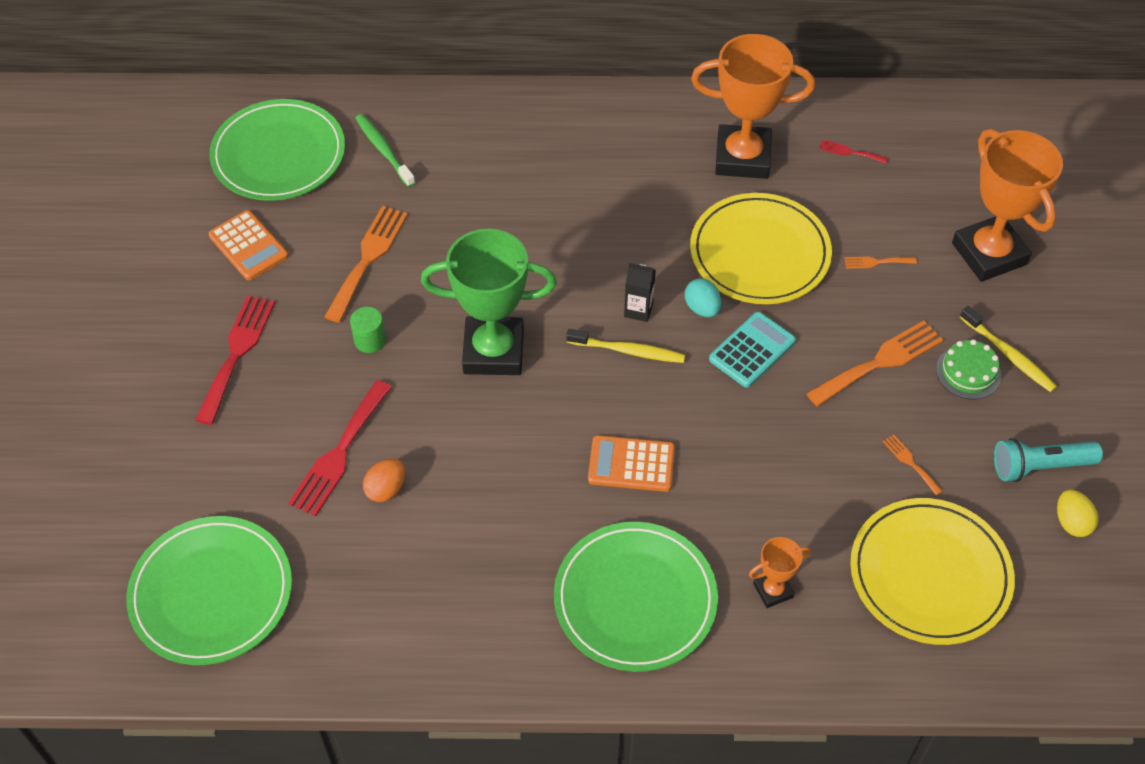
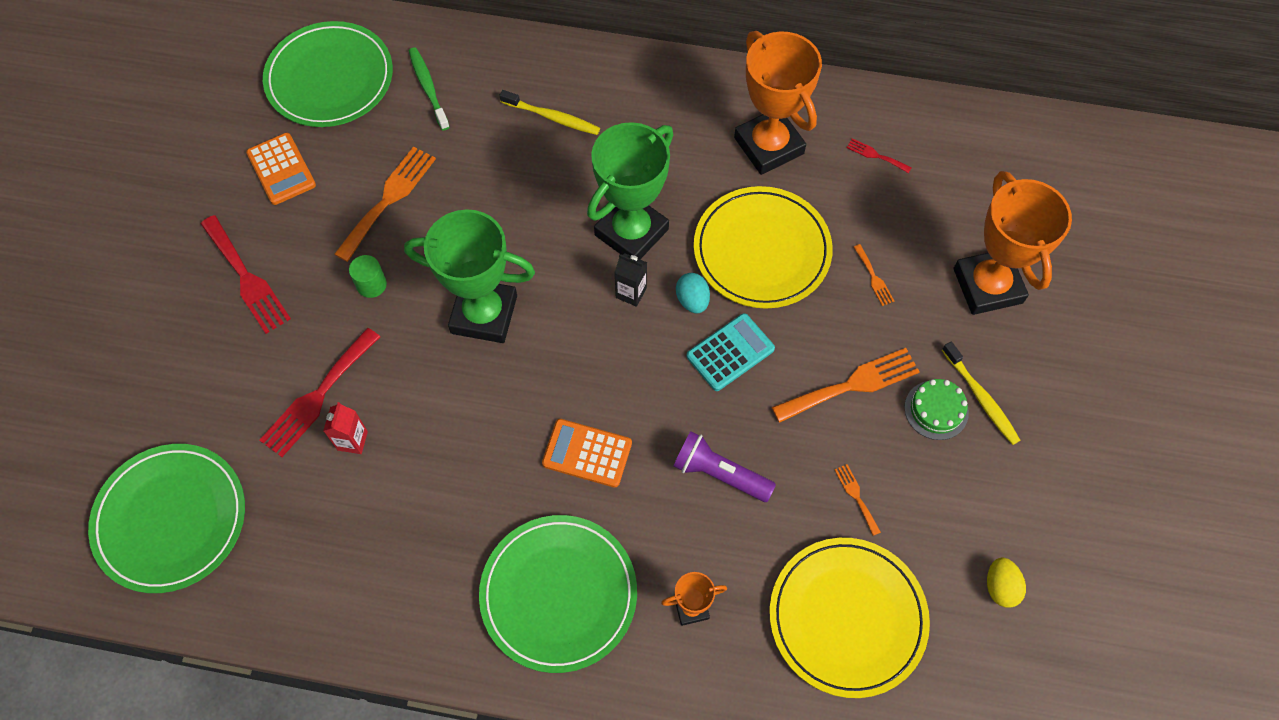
camera: 10 degrees right, 10 degrees up
(237, 353) = (246, 278): red fork -> red fork turned 120 degrees clockwise
(386, 489) = (352, 440): orange egg -> red carton
(625, 255) = (631, 232): none -> green trophy
(628, 351) = (611, 334): yellow toothbrush -> yellow toothbrush (552, 117)
(742, 157) = (769, 146): orange trophy -> orange trophy turned 45 degrees clockwise
(769, 463) = (719, 474): none -> purple flashlight
(876, 262) = (873, 278): orange fork -> orange fork turned 120 degrees counterclockwise
(1040, 467) = (983, 522): turquoise flashlight -> none

